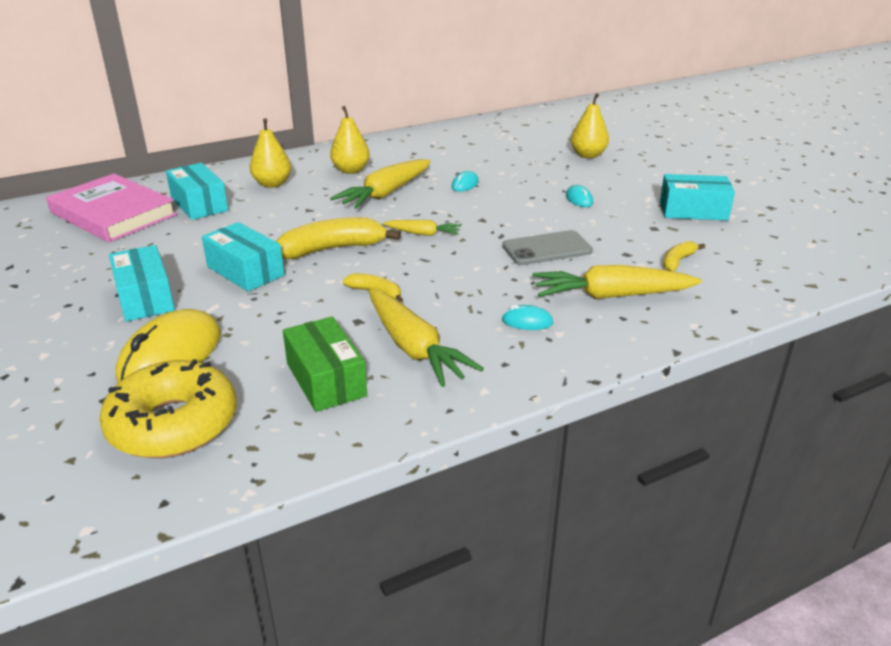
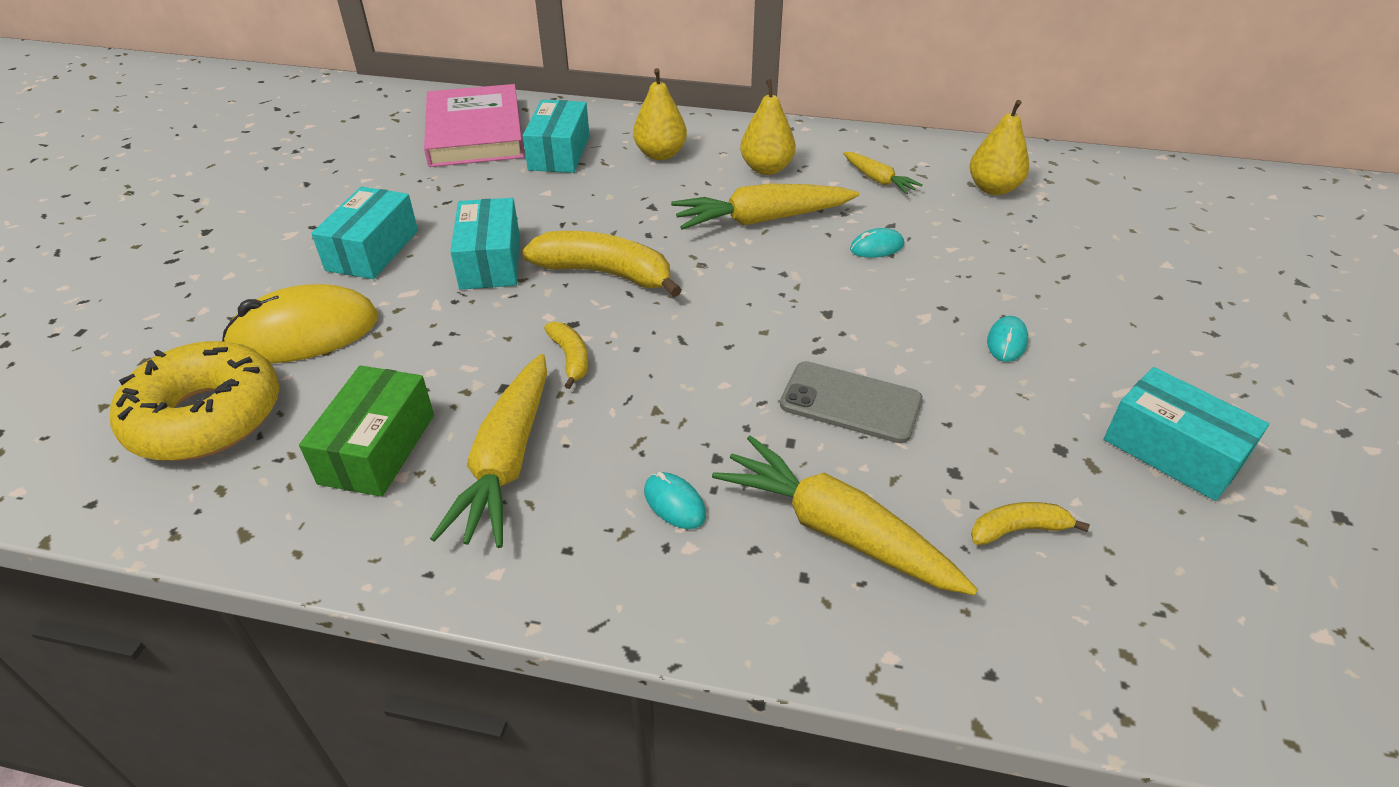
camera: 40 degrees right, 10 degrees up
(423, 234) = (728, 300): yellow carrot -> yellow carrot (878, 180)
(588, 155) = (1123, 271): yellow pear -> yellow pear (993, 188)

